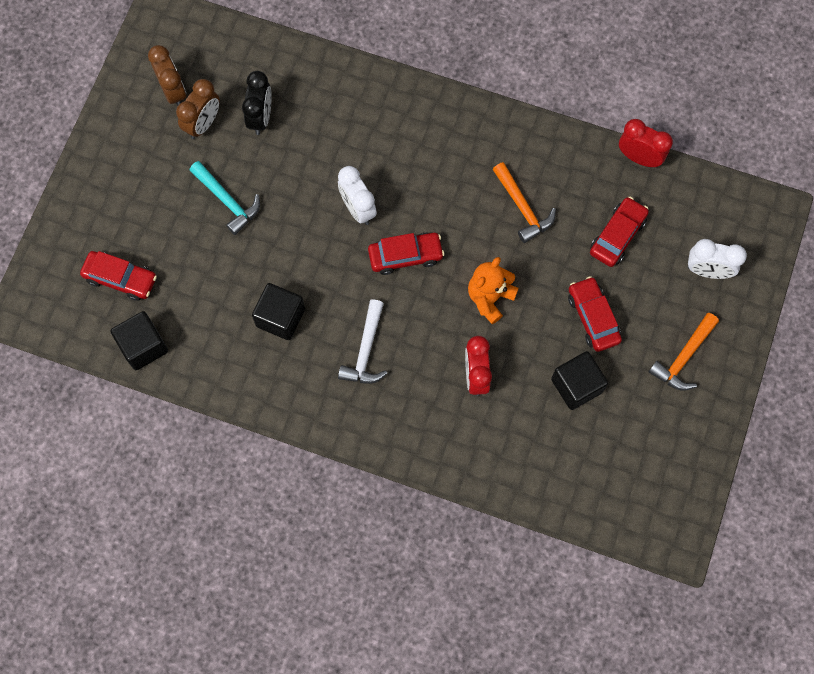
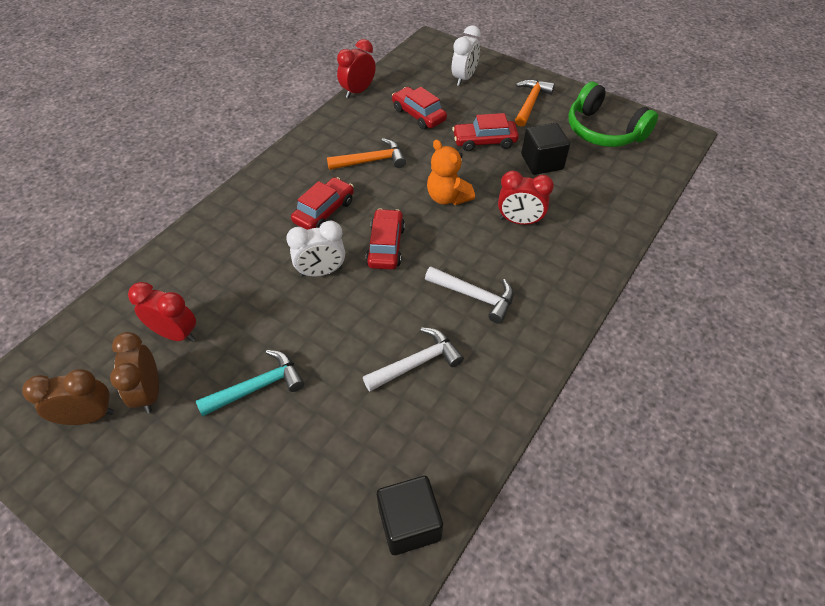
camera: 75 degrees left, 20 degrees down
(121, 278) = (307, 534): red car -> red car (324, 211)
(203, 124) = (149, 392): brown clock -> brown clock turned 150 degrees counterclockwise
(260, 117) = (176, 334): black clock -> red clock
(280, 317) = (417, 363): black cube -> white hammer
(656, 449) = (603, 131): none -> green headphones
(683, 357) = (530, 103): orange hammer -> orange hammer turned 120 degrees counterclockwise

